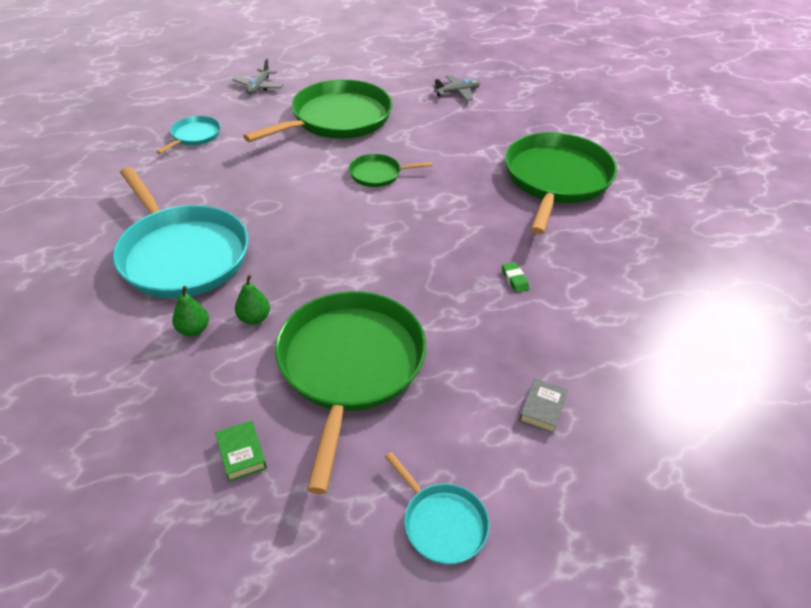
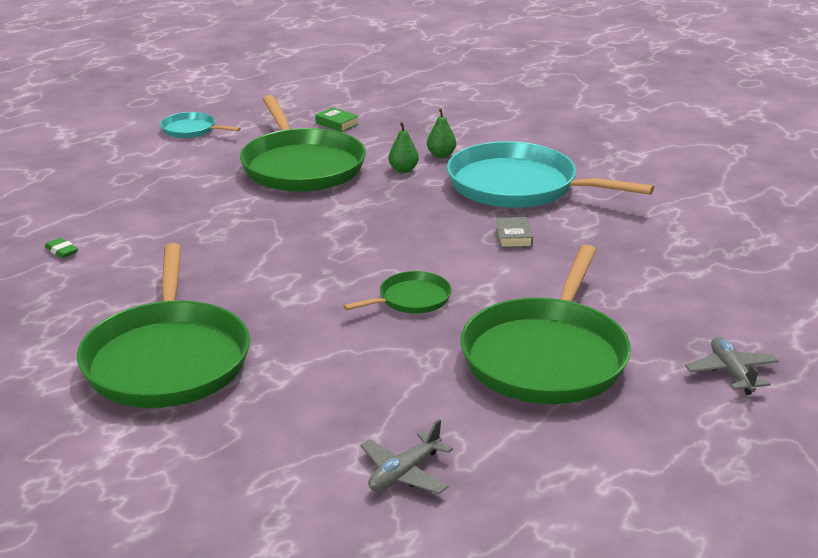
camera: 155 degrees right, 15 degrees down
(194, 136) = (687, 278): turquoise pan -> none
(514, 279) = (188, 244): green eraser -> green eraser (62, 251)
(542, 409) = (138, 180): grey book -> grey book (513, 237)

